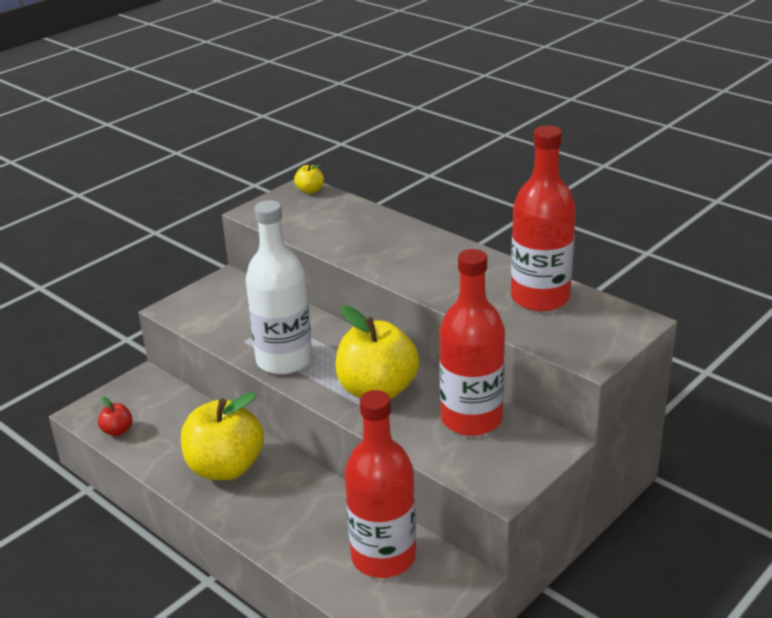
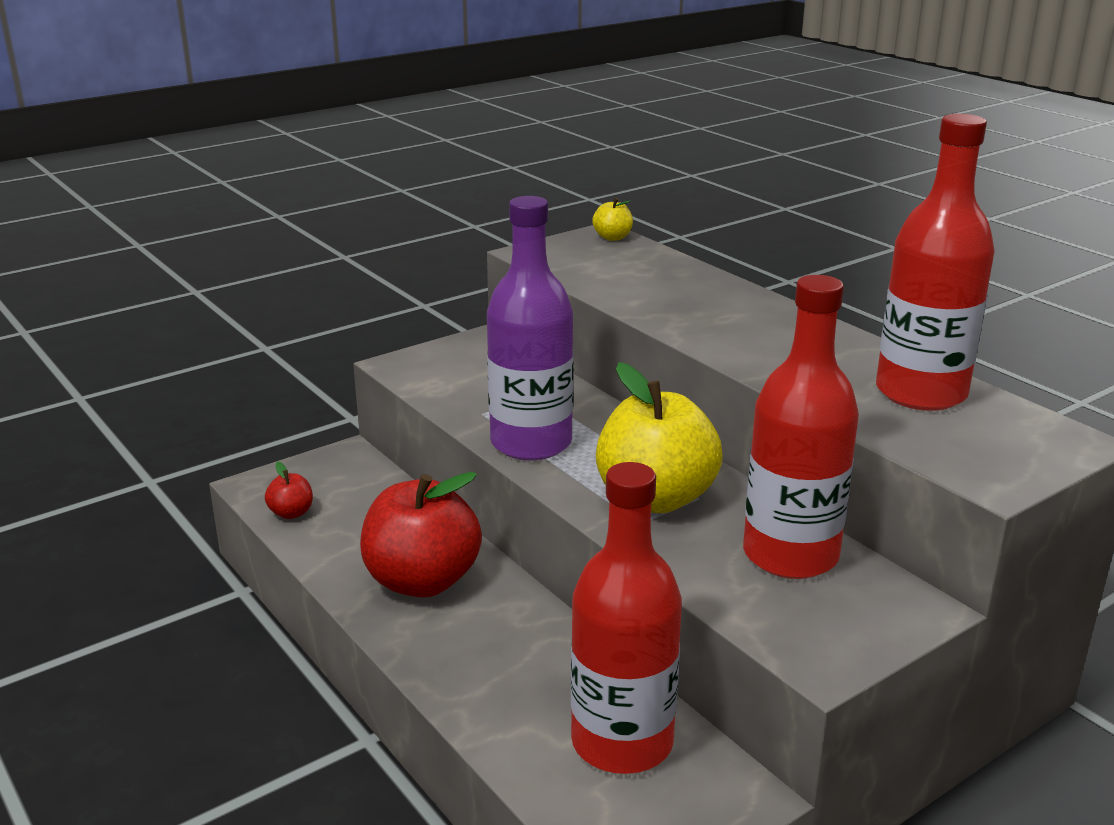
camera: 10 degrees right, 5 degrees down
(225, 467) = (422, 581): yellow apple -> red apple
(284, 360) = (531, 443): white bottle -> purple bottle

